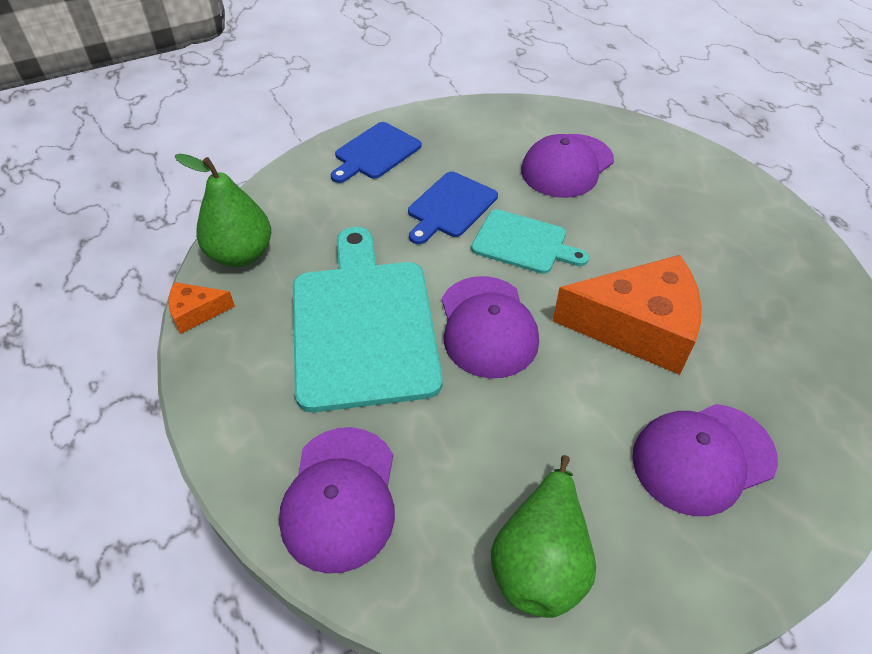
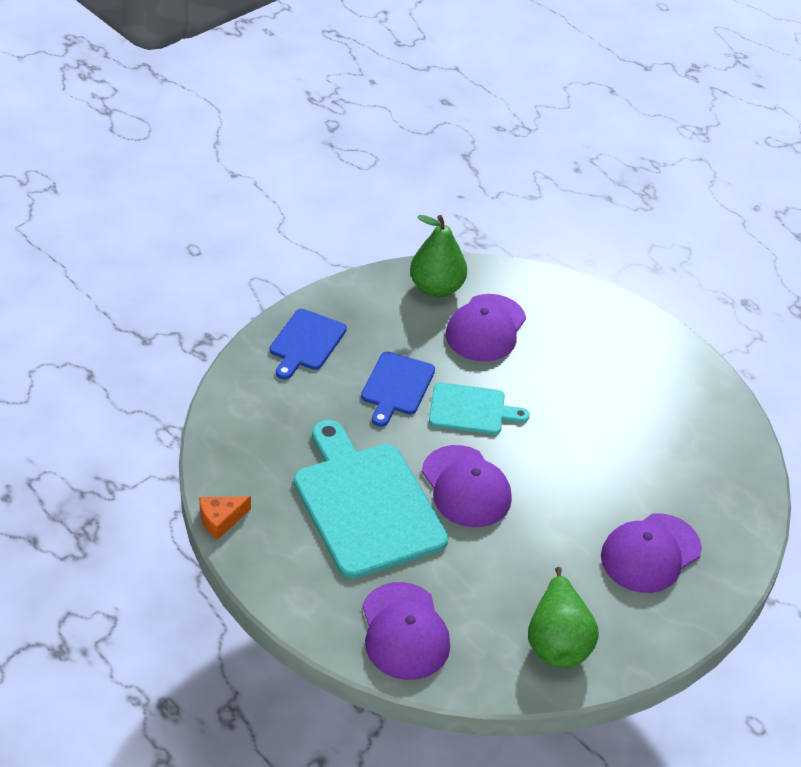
camera: 20 degrees left, 5 degrees down
(241, 254) = (231, 463): green pear -> green pear (436, 288)
(637, 327) = (582, 466): orange cheese -> none

